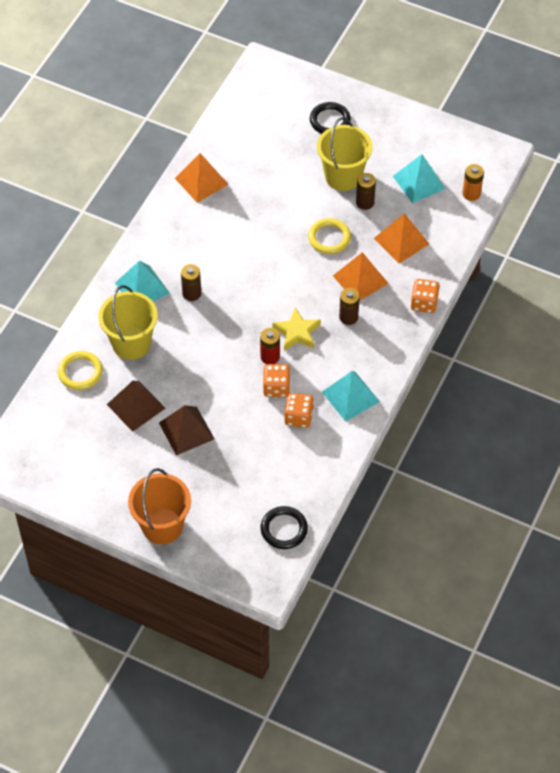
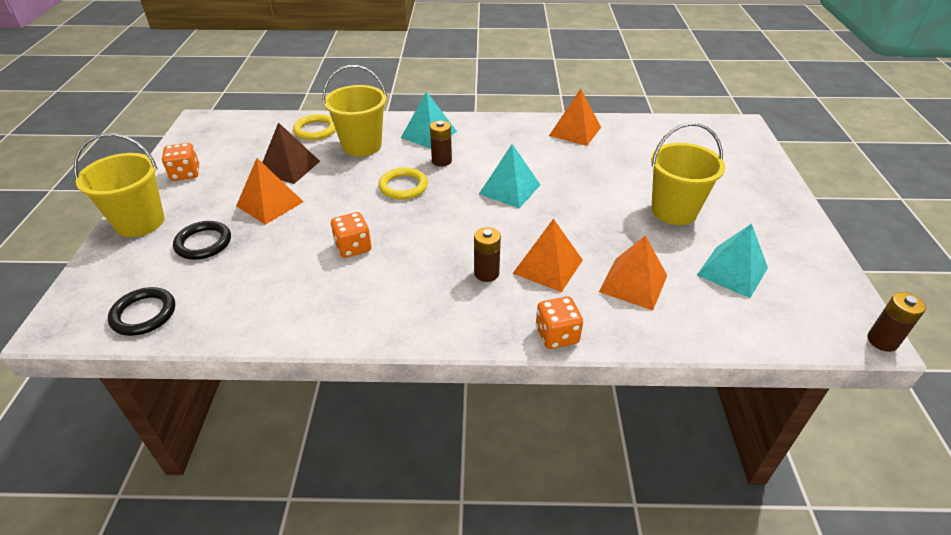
camera: 65 degrees right, 15 degrees down
(162, 526) = (140, 222): orange bucket -> yellow bucket
(186, 430) = (270, 203): brown pyramid -> orange pyramid
(270, 357) = (393, 230): red battery -> none
(297, 332) = (438, 240): yellow star -> none
(298, 417) = (318, 277): orange dice -> orange dice (185, 174)
(329, 238) = (583, 225): yellow ring -> yellow ring (403, 186)
(330, 120) = (732, 181): black ring -> black ring (203, 243)
(350, 396) = (368, 311): turquoise pyramid -> turquoise pyramid (509, 189)
(365, 202) = (657, 237): brown battery -> brown battery (882, 341)
(471, 194) = (770, 326): orange battery -> none

